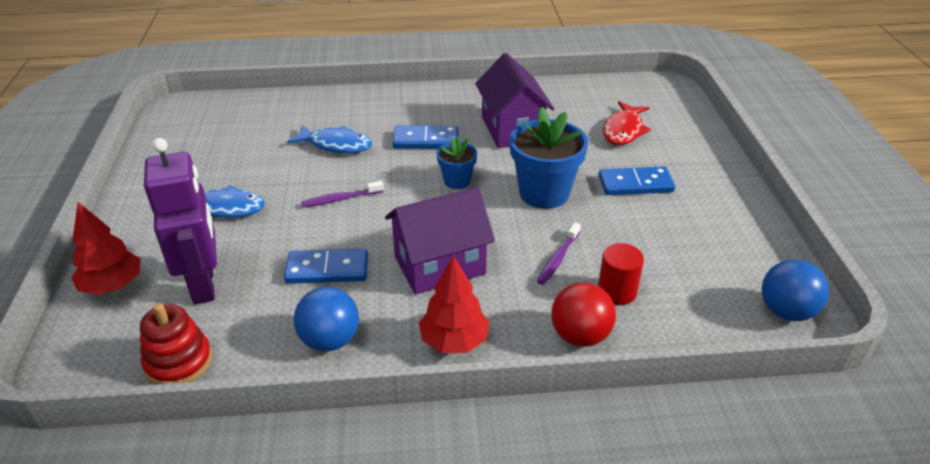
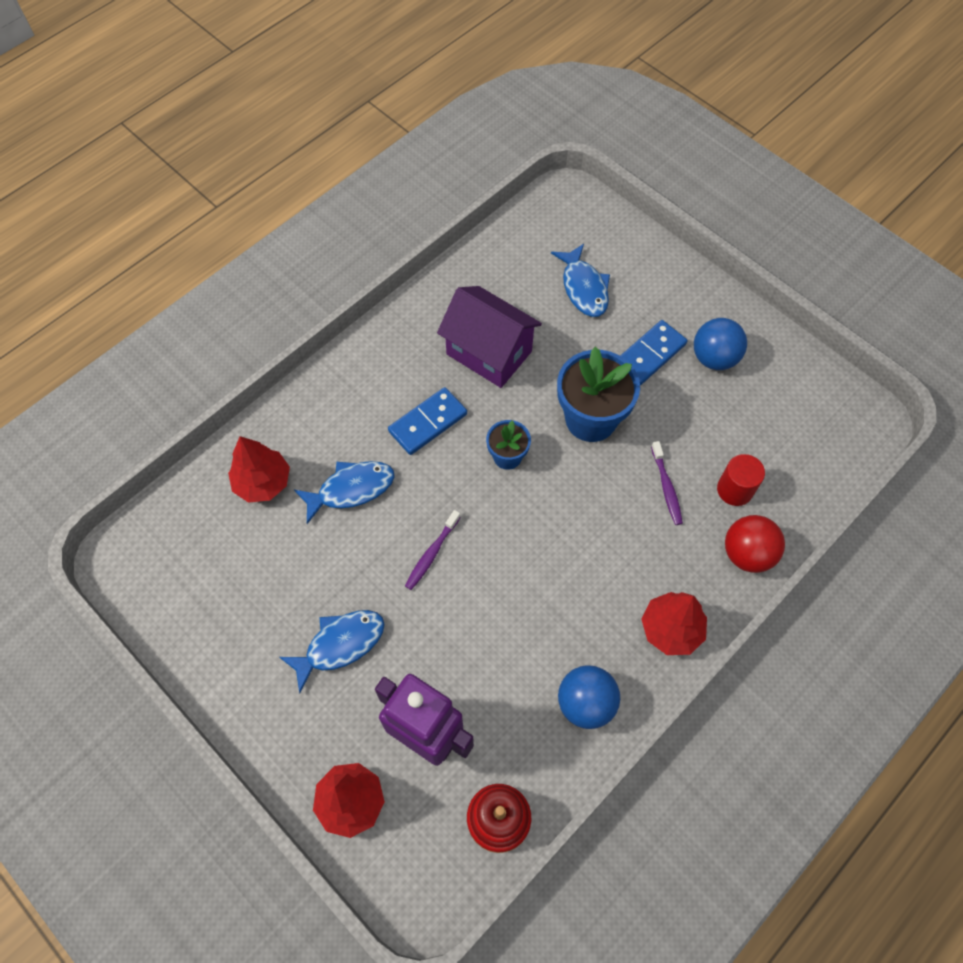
camera: 40 degrees left, 25 degrees up
(292, 117) = (263, 482): none -> red tree
(327, 269) = (507, 638): blue domino -> none
(440, 265) = (588, 564): purple house -> none
(623, 130) = (583, 288): red fish -> blue fish
(786, 311) = (852, 423): blue ball -> blue ball (714, 358)

